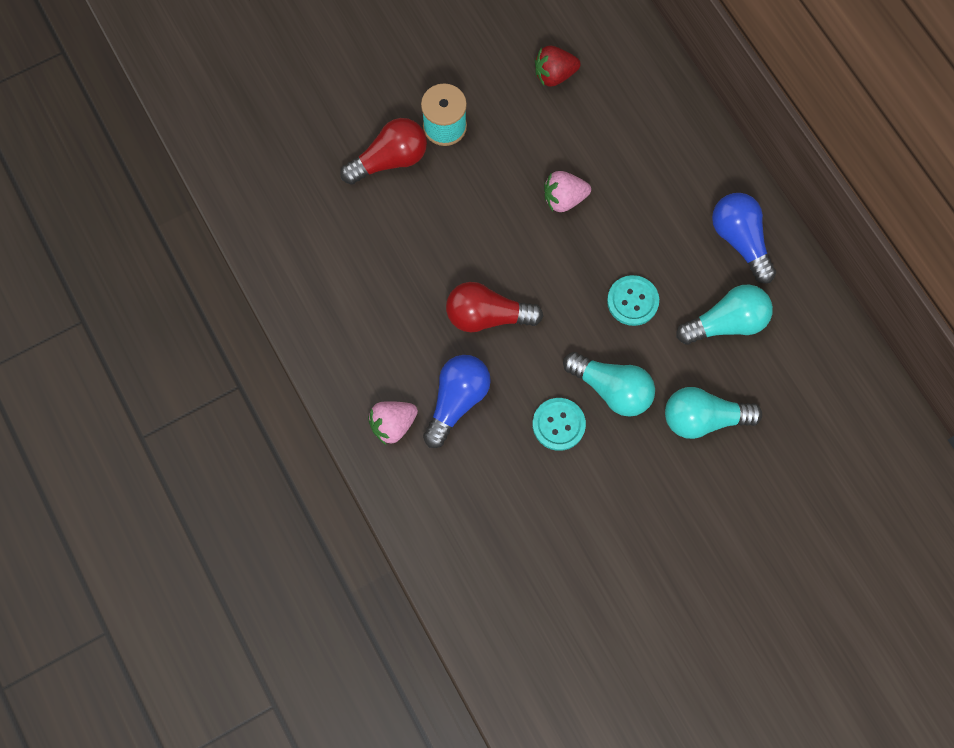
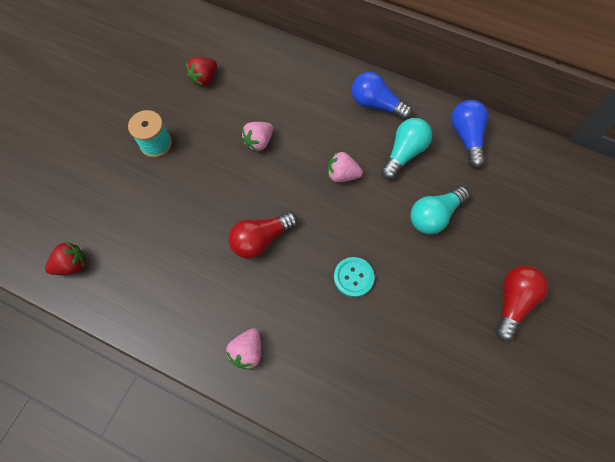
camera: 35 degrees left, 5 degrees down
(272, 213) = (72, 265): none -> red strawberry
(390, 160) = (133, 183): red light bulb -> red light bulb (512, 301)
(457, 401) = (279, 306): blue light bulb -> blue light bulb (466, 137)
(612, 389) = (369, 234): turquoise light bulb -> none
(632, 301) = (342, 175): turquoise button -> pink strawberry

